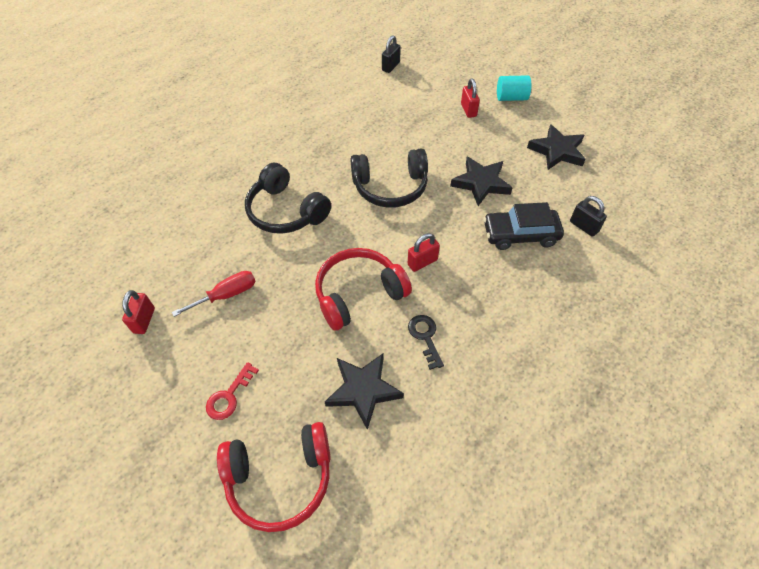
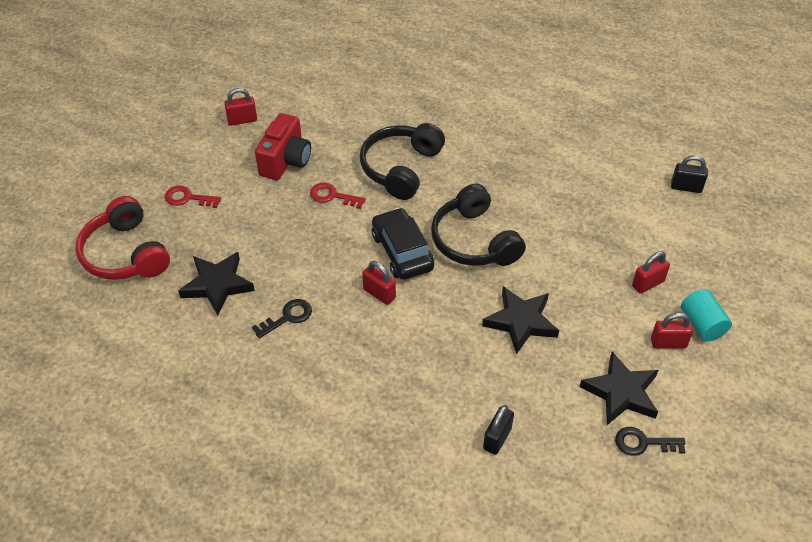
camera: 70 degrees right, 5 degrees down
(227, 295) = (285, 161): red screwdriver -> red camera
(293, 268) = (333, 196): none -> red key
(359, 294) = (320, 253): red headphones -> none
(520, 234) = (455, 375): black car -> black car (402, 251)
(522, 117) = (668, 343): none -> red padlock
(599, 153) = (643, 443): none -> black key

